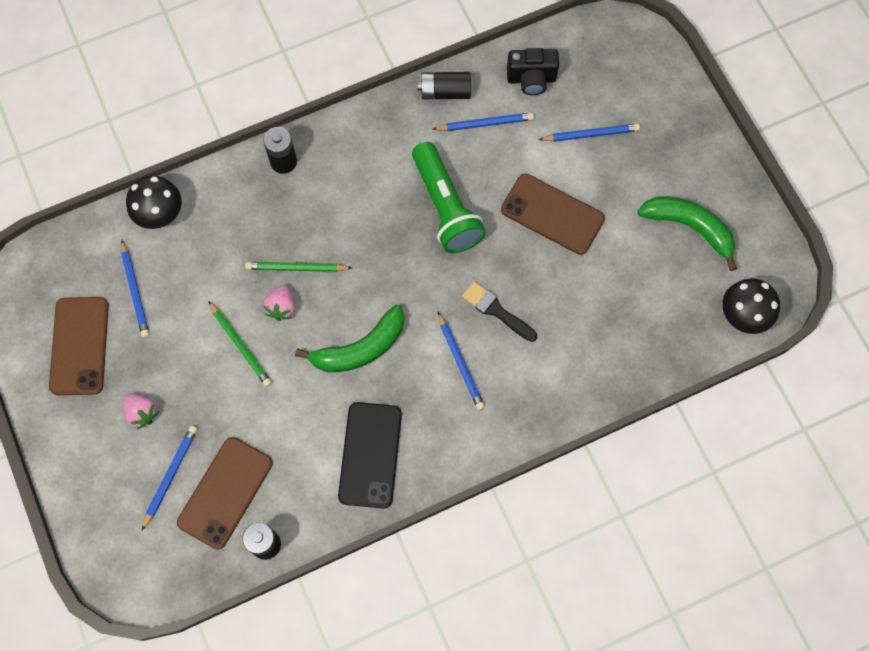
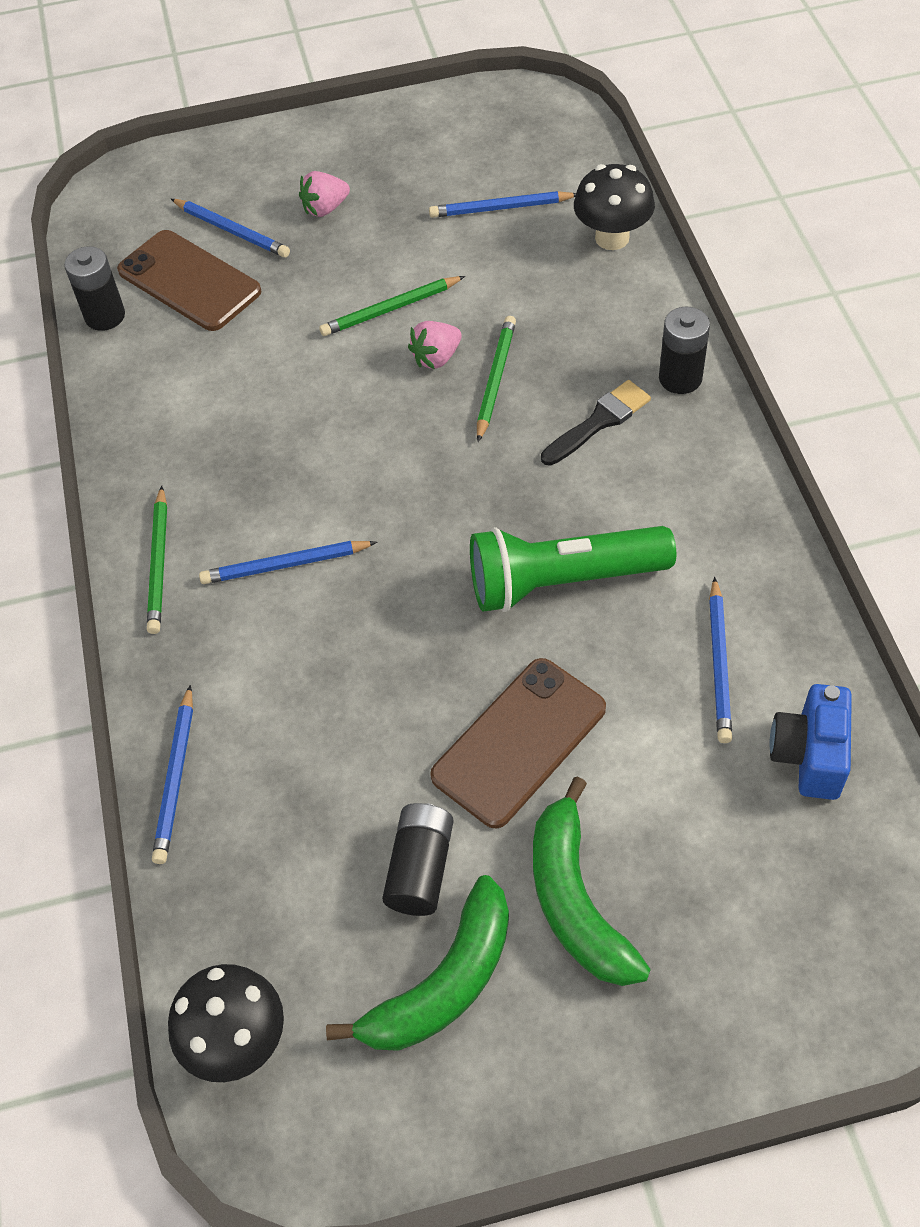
camera: 105 degrees right, 15 degrees down
(80, 346) = (435, 155): brown phone -> none
(282, 307) = (436, 358): pink strawberry -> pink strawberry turned 60 degrees counterclockwise
(360, 348) = (346, 442): green banana -> green banana (576, 900)
(370, 455) = (182, 437): black phone -> none
(445, 92) = (791, 610): black battery -> black battery (420, 868)
(472, 439) = (159, 563): none -> green pencil
(496, 310) = (359, 627): black brush -> black brush (599, 422)
(531, 79) = (809, 755): black camera -> blue camera
(591, 134) = (676, 840): blue pencil -> blue pencil (176, 778)

